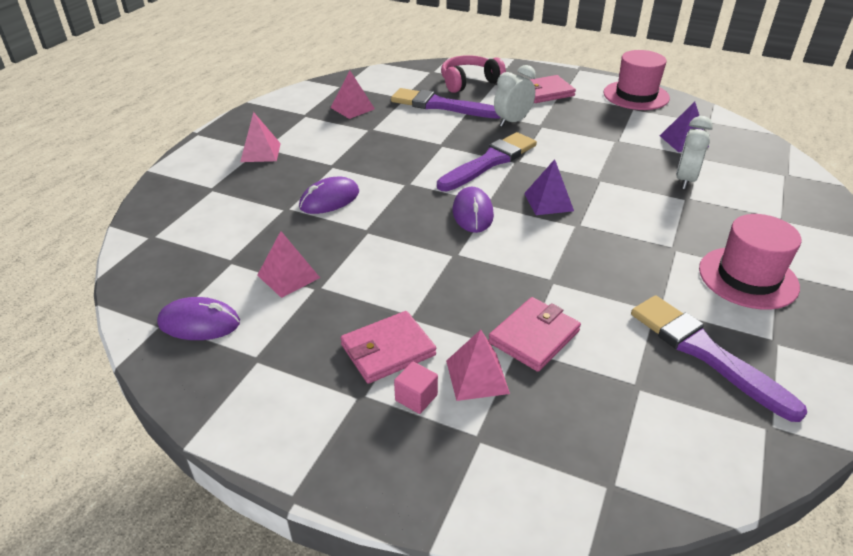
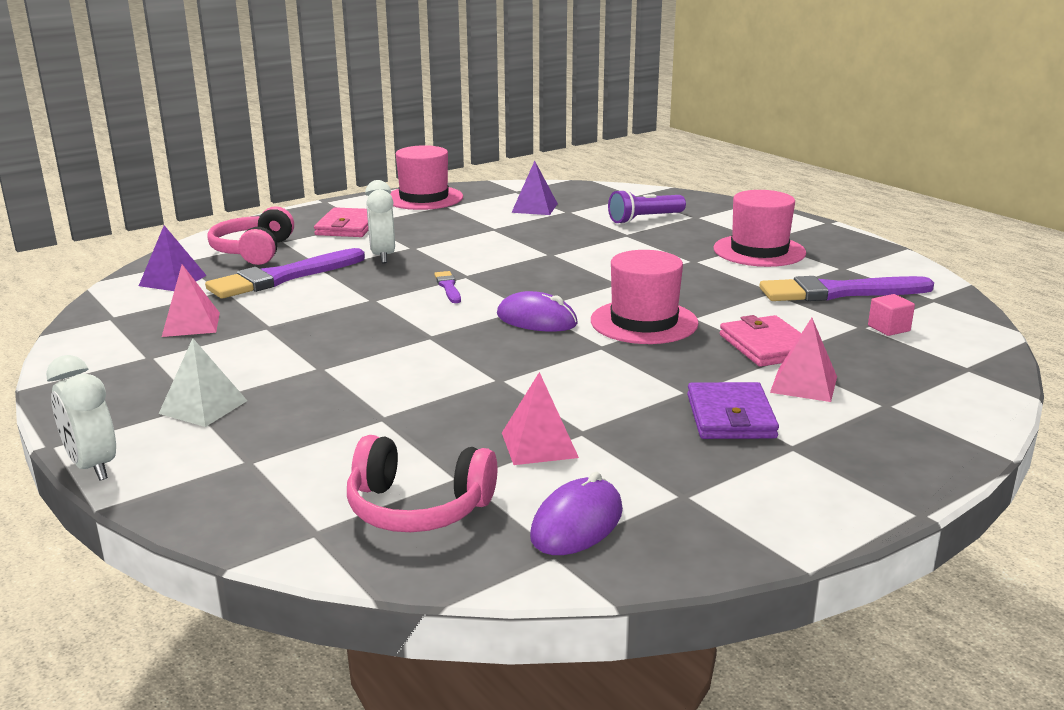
camera: 60 degrees left, 15 degrees down
(190, 259) = (418, 508): none -> pink headphones
(260, 152) = (203, 407): pink pyramid -> white pyramid
(329, 199) = (401, 386): purple mouse -> none
(388, 350) = (730, 416): pink wallet -> purple wallet
(416, 397) = (814, 419): pink cube -> pink cube (889, 328)
(489, 162) = (448, 287): purple brush -> purple brush, size x0.46
(517, 260) = (644, 322): none -> pink hat
(548, 202) = (561, 283): purple pyramid -> purple pyramid (173, 280)
(685, 180) = (598, 226): white clock -> white clock (93, 466)
(736, 196) = (644, 219): none -> purple flashlight

